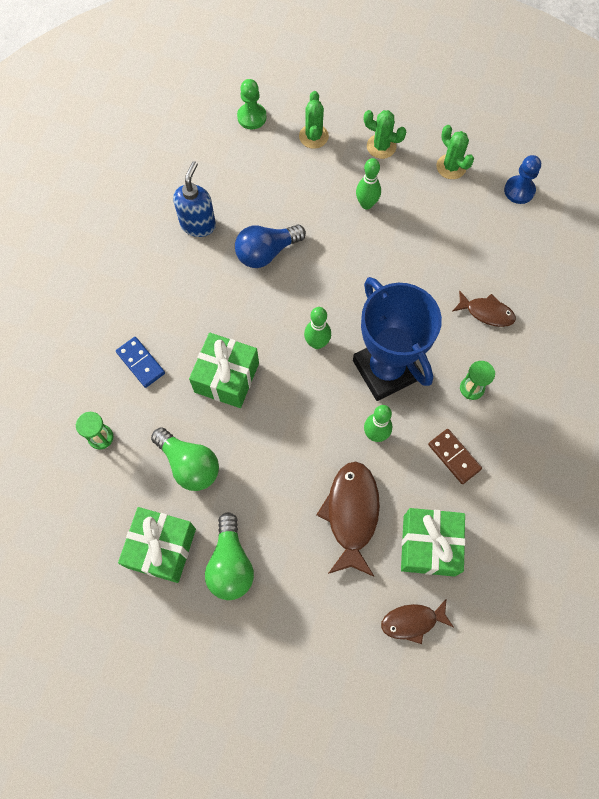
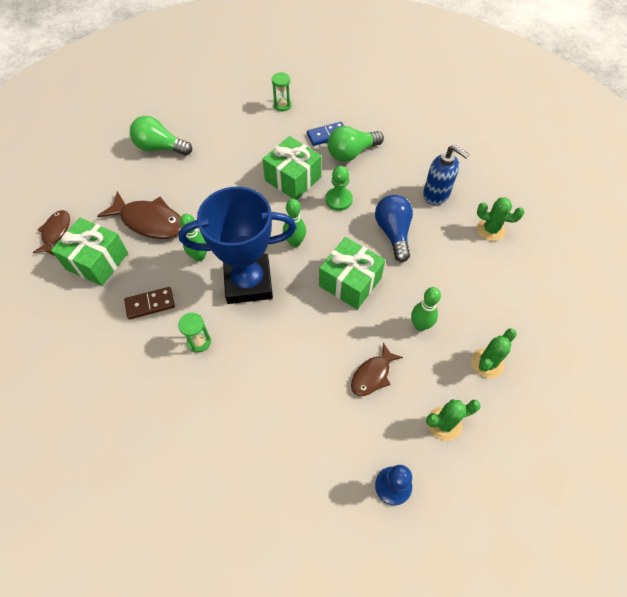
camera: 110 degrees right, 10 degrees down
(162, 548) = (192, 118): green gift -> green gift (350, 282)
(189, 464) = (238, 143): green light bulb -> green light bulb (351, 153)
(252, 117) = (546, 262): green pawn -> green pawn (338, 200)
(313, 136) = (512, 306): green cactus -> green cactus (490, 230)
(486, 312) = (264, 386): brown fish -> brown fish (372, 375)

